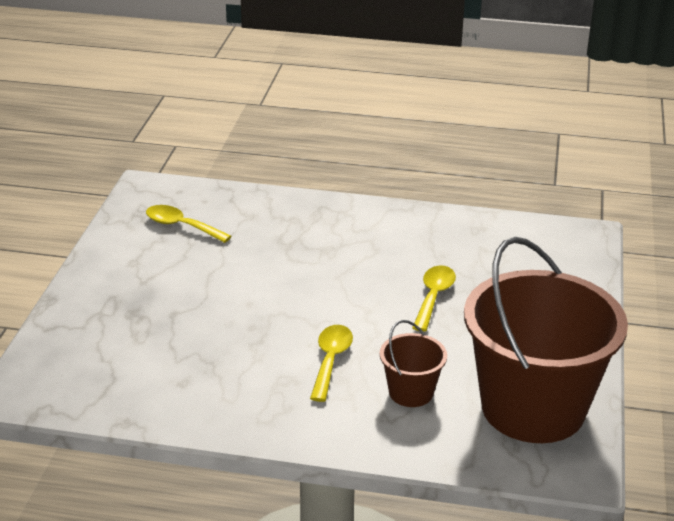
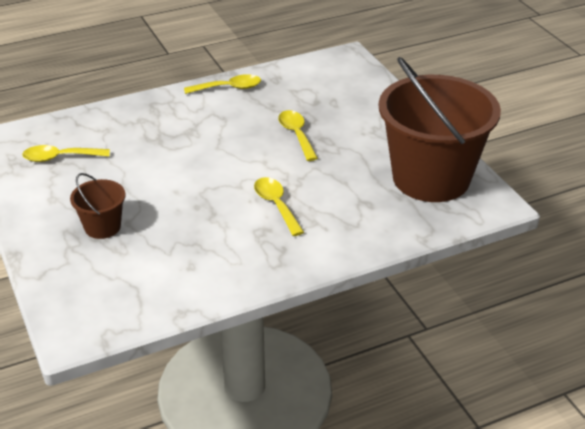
camera: 35 degrees left, 5 degrees up
(411, 392) = (349, 202): brown bucket -> brown bucket (102, 227)
(416, 220) = (228, 88): none -> yellow spoon

